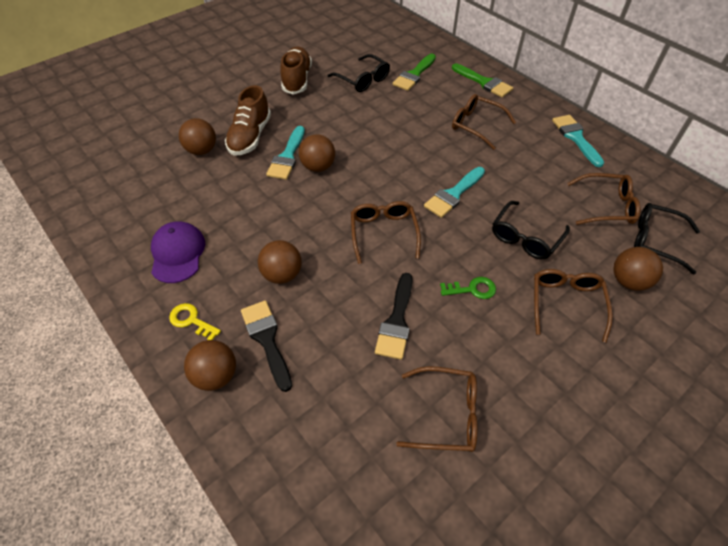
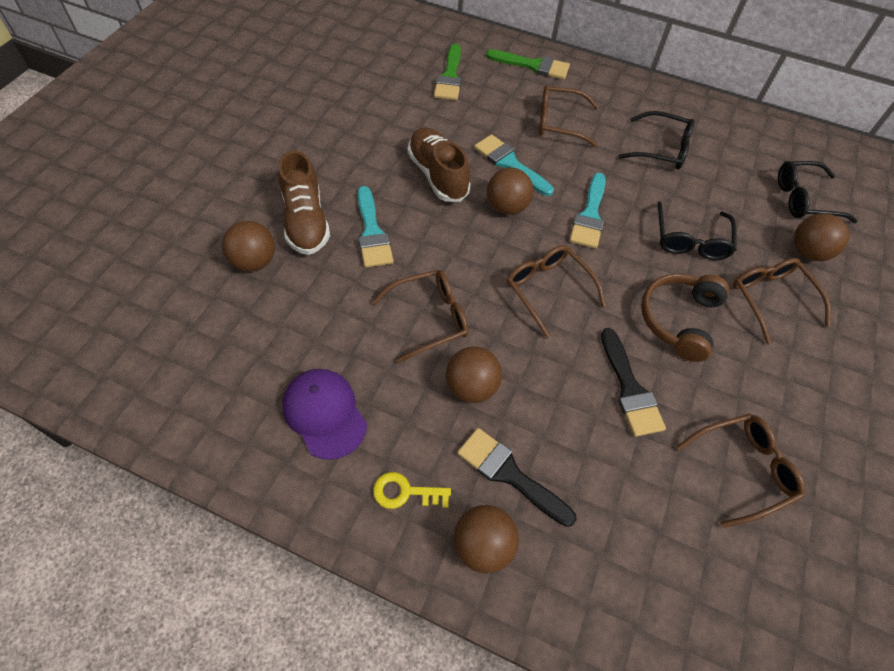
camera: 30 degrees left, 5 degrees up
(297, 80) = (311, 123): brown shoe -> brown shoe (438, 175)
(318, 167) = (418, 233): brown ball -> brown ball (507, 207)
(362, 79) = (393, 100): black glasses -> black glasses (661, 149)
(472, 289) = (678, 319): green key -> brown headphones
(576, 138) = (666, 107): turquoise brush -> turquoise brush (510, 164)
(606, 206) = (740, 177): brown glasses -> brown glasses (429, 318)

